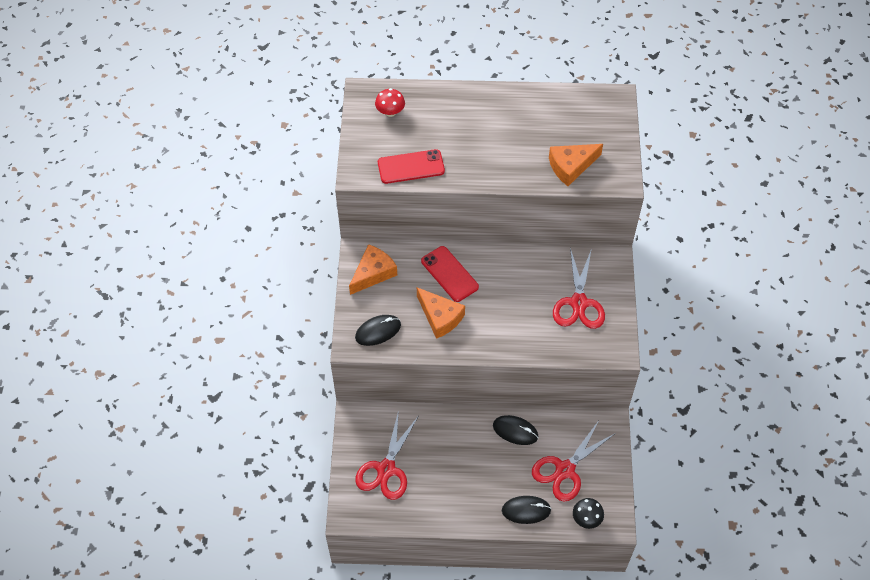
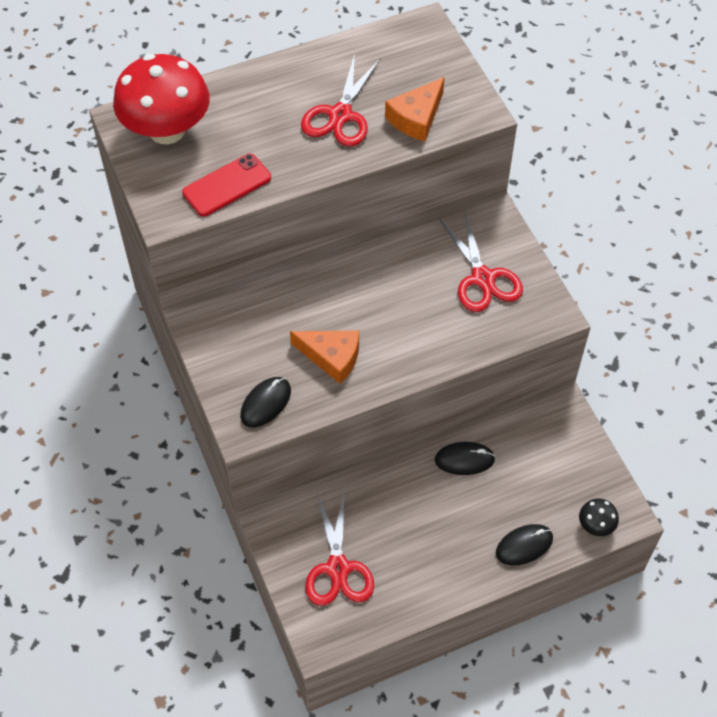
camera: 25 degrees left, 0 degrees up
(373, 273) = (224, 337): orange cheese -> none
(390, 112) = (167, 130): red mushroom -> red mushroom, size x2.37
(449, 274) = (316, 303): red phone -> none
(565, 470) = (543, 480): red scissors -> red scissors (340, 115)

